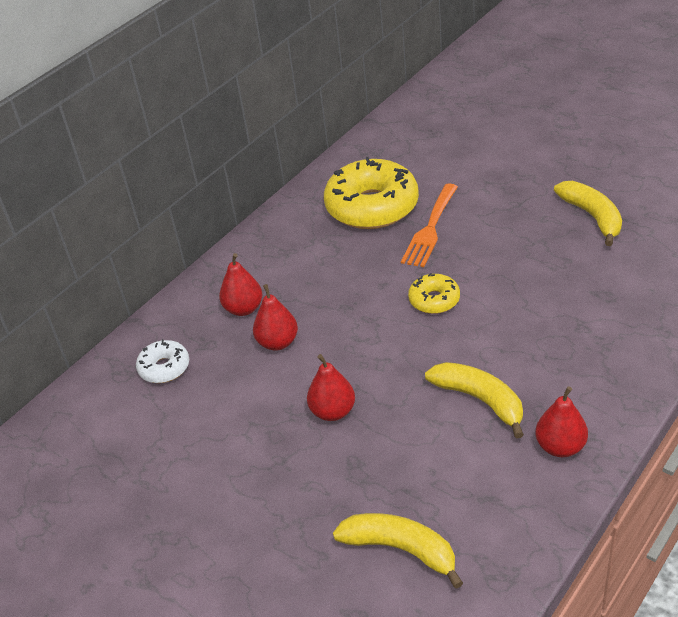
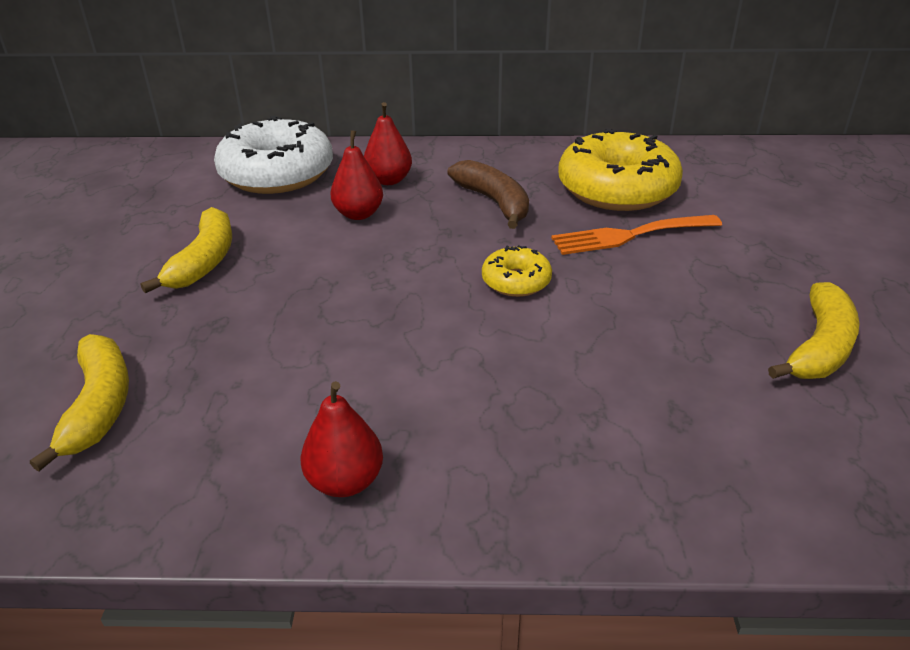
camera: 50 degrees right, 5 degrees down
(164, 368) = (277, 174): white donut -> white donut, size x2.05
(331, 269) = (494, 202): none -> brown banana
(333, 411) = (285, 281): red pear -> none
(480, 400) = (379, 377): yellow banana -> yellow banana (204, 261)

